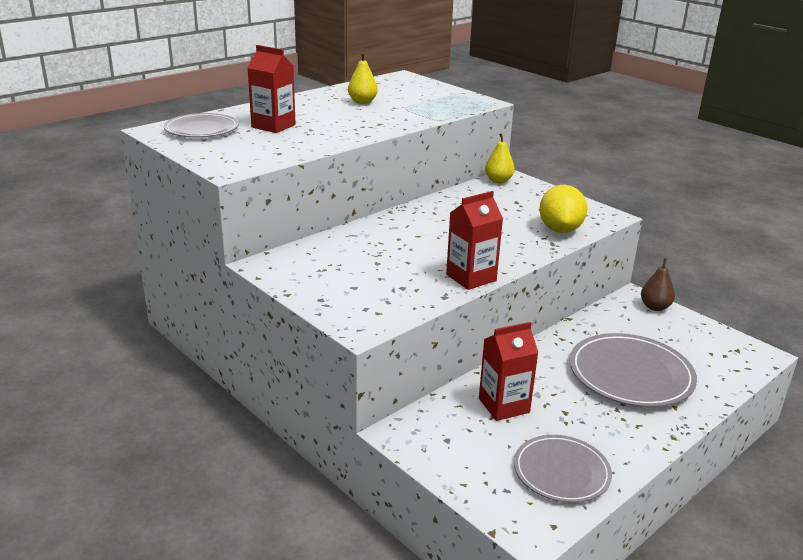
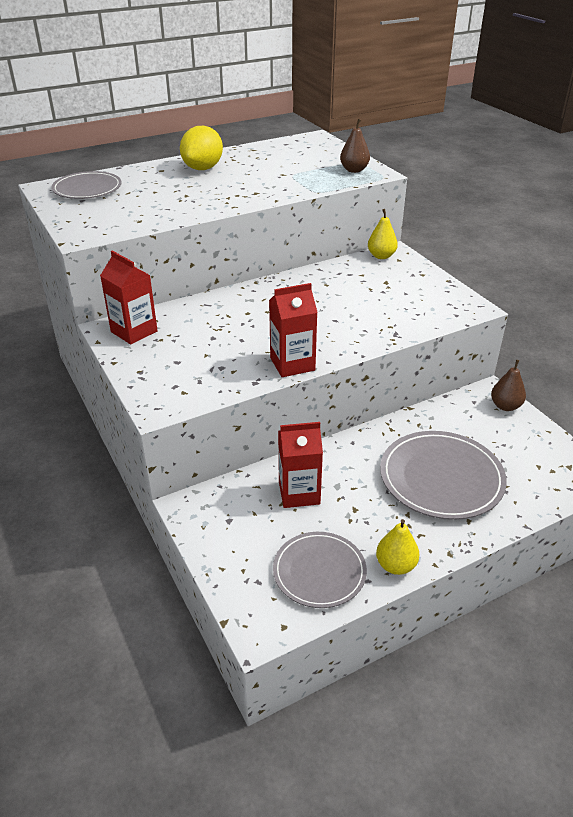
camera: 15 degrees right, 10 degrees up
(273, 126) = (154, 189): red carton -> red carton (134, 331)
(362, 102) = (255, 166): yellow pear -> yellow pear (395, 565)
(460, 101) = (354, 170): none -> brown pear
(560, 229) = (412, 318): yellow lemon -> yellow lemon (203, 168)

